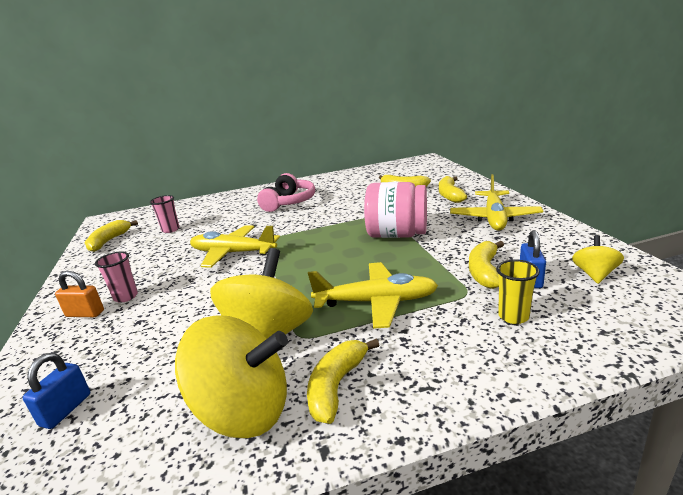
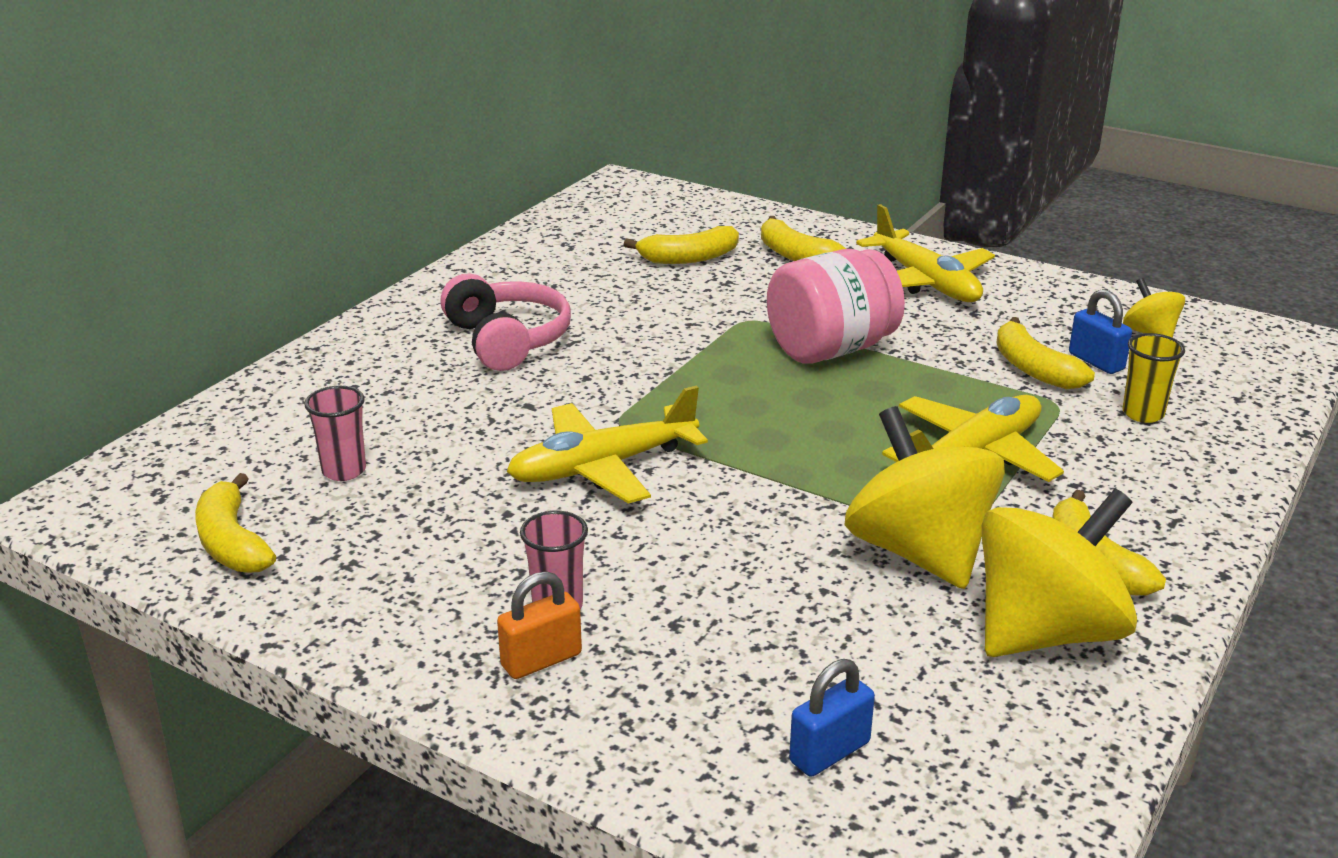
camera: 45 degrees left, 5 degrees up
(66, 410) = (829, 752): blue padlock -> blue padlock turned 75 degrees clockwise

